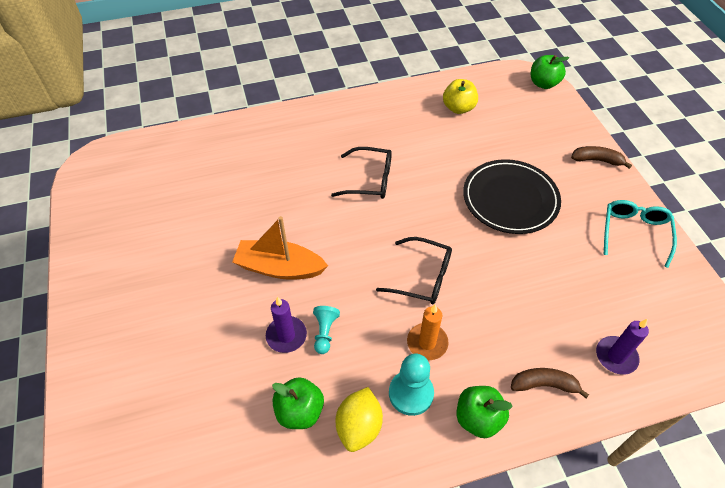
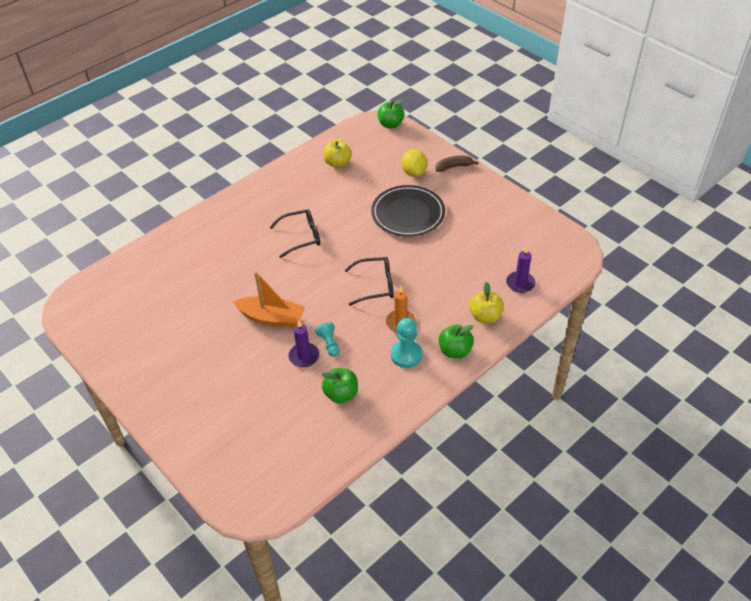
camera: 25 degrees left, 5 degrees down
(279, 268) = (272, 318): orange boat -> orange boat turned 150 degrees counterclockwise
(359, 426) = (384, 386): yellow lemon -> yellow lemon (414, 172)
(544, 385) = (485, 316): brown banana -> yellow apple
(634, 233) = (499, 206): turquoise glasses -> none

